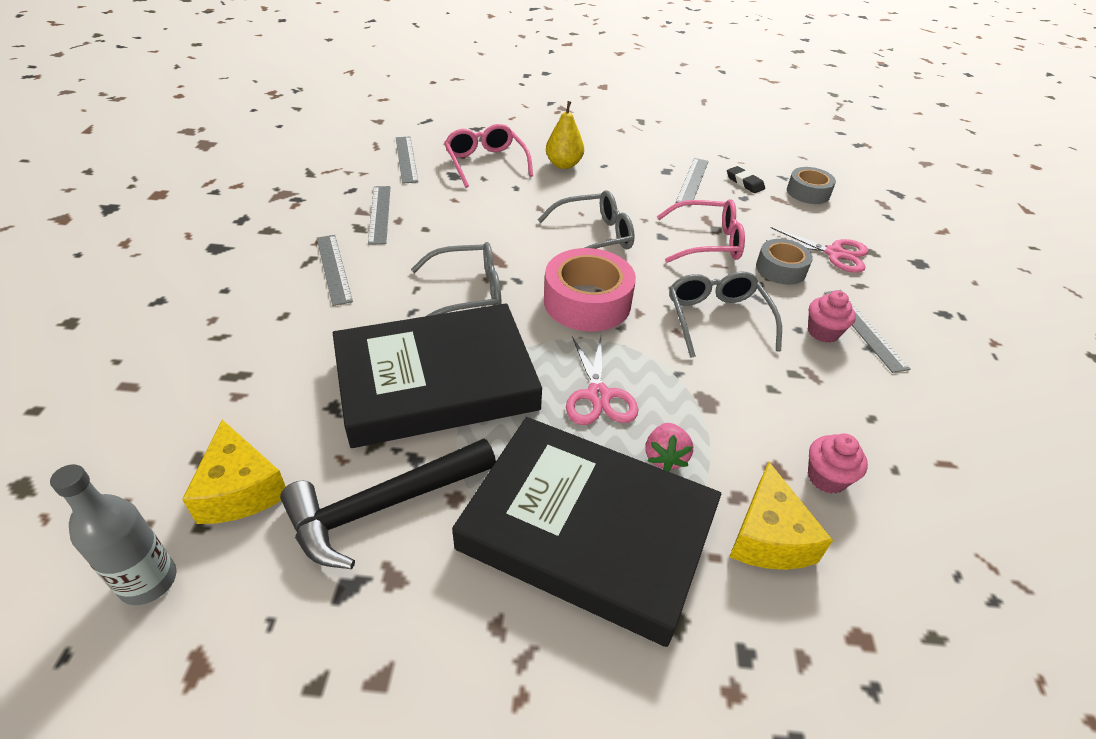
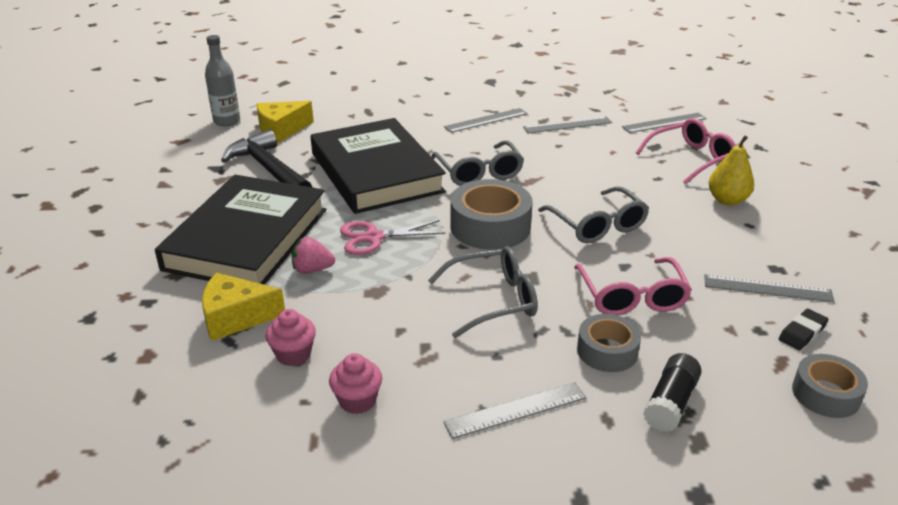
camera: 85 degrees right, 10 degrees down
(587, 302) = (490, 227): pink tape -> grey tape
(823, 332) = (498, 374): pink cupcake -> pink cupcake (357, 401)
(834, 253) = (670, 403): pink scissors -> black glue stick

